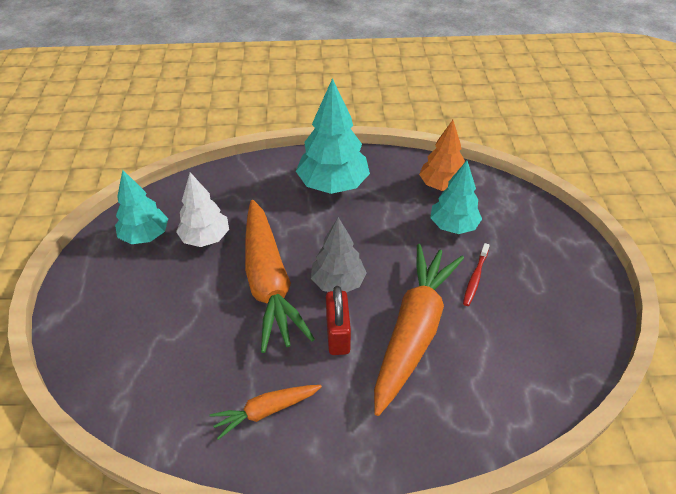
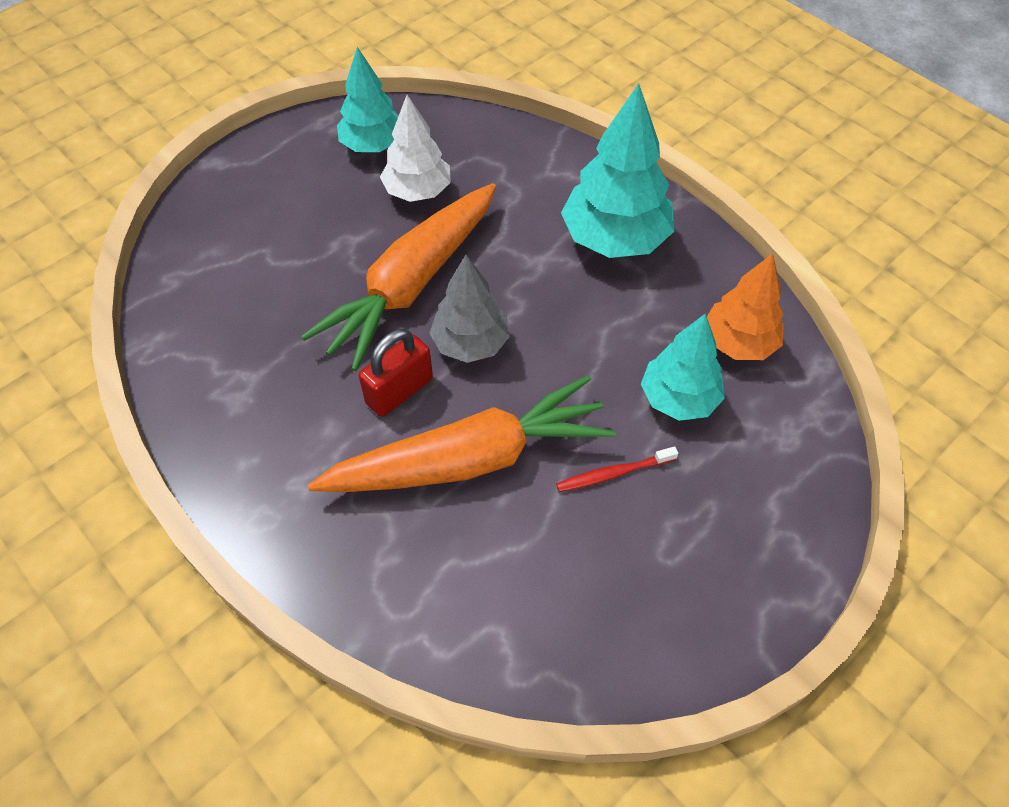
camera: 50 degrees right, 10 degrees up
(266, 411) = (253, 395): orange carrot -> none

